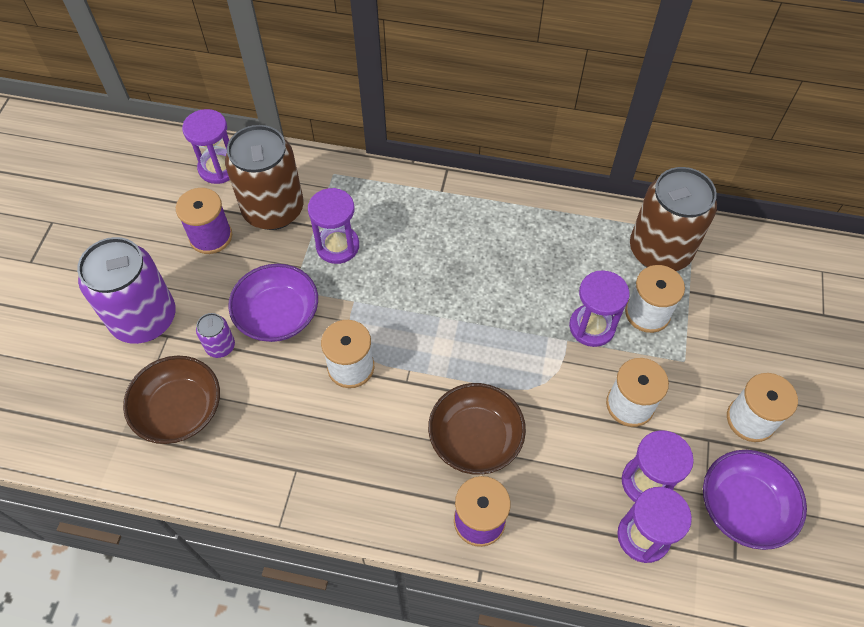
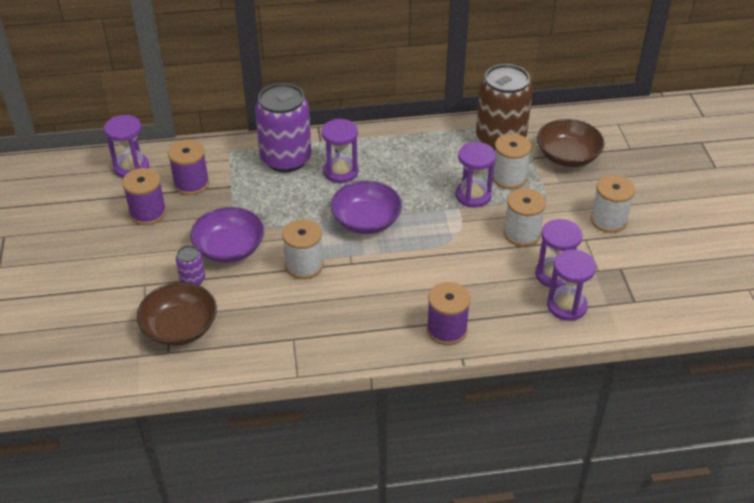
camera: 20 degrees left, 15 degrees down
(144, 319) = (119, 278): purple can -> purple can (286, 159)
(273, 210) = (191, 183): brown can -> purple spool
(337, 246) = (255, 194): purple hourglass -> purple hourglass (341, 171)
(475, 438) = (420, 283): brown bowl -> brown bowl (567, 156)
(743, 507) = (626, 270): purple bowl -> purple bowl (366, 221)

